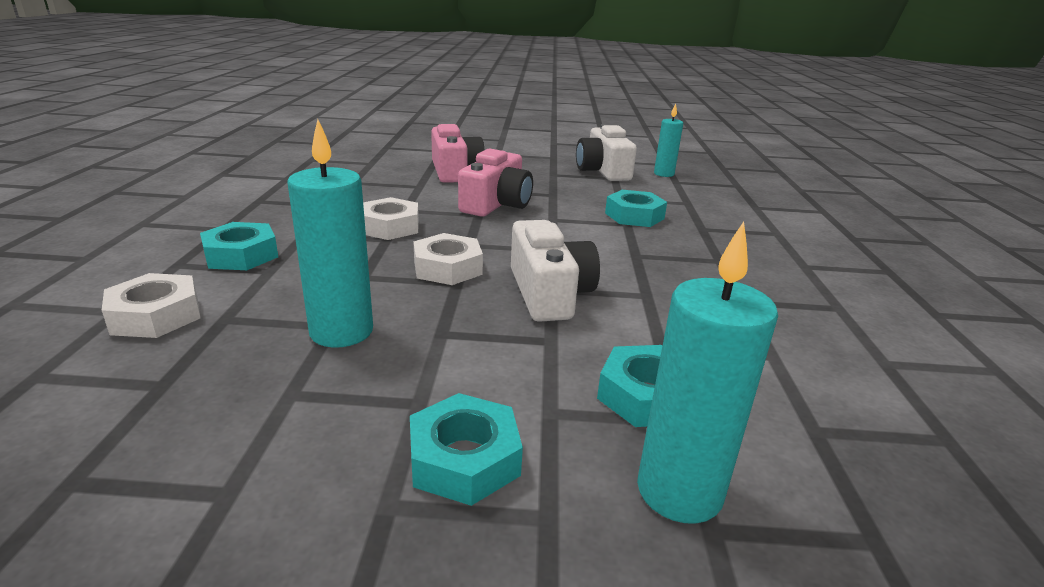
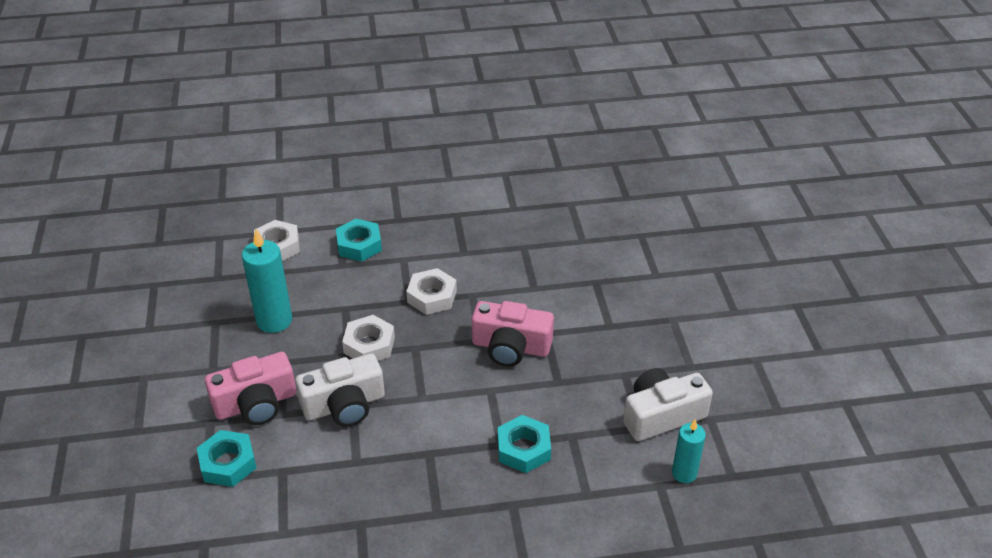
camera: 80 degrees right, 15 degrees up
(455, 171) = (588, 301): pink camera -> pink camera (256, 404)
(464, 459) = (172, 395): turquoise nut -> none
(679, 491) = (153, 477): turquoise candle -> none

